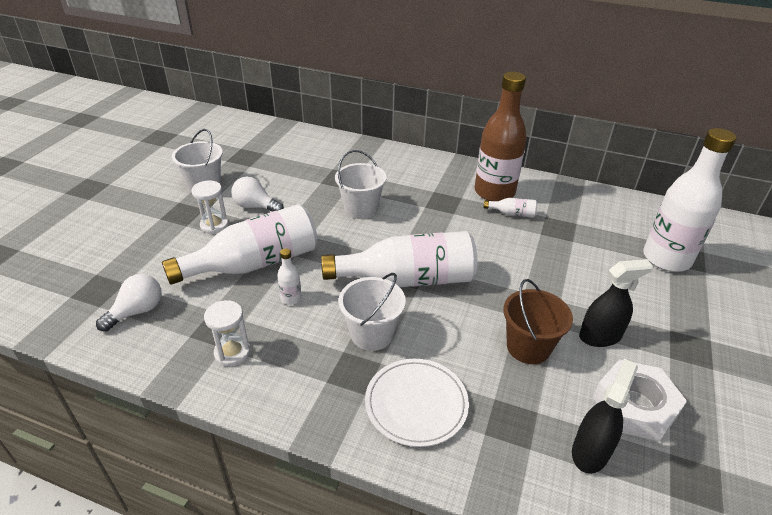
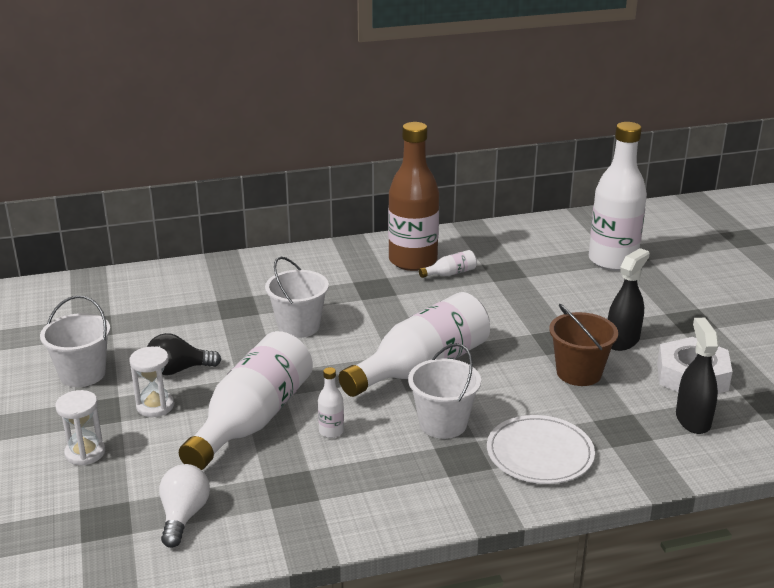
camera: 35 degrees left, 10 degrees down
(232, 352) = (333, 498): white hourglass -> white hourglass (85, 453)
(255, 206) = (178, 370): white light bulb -> black light bulb

